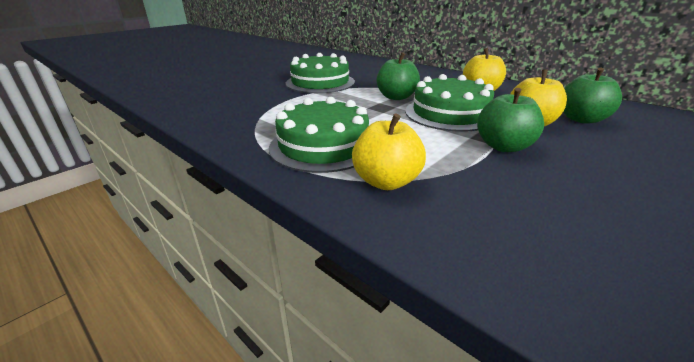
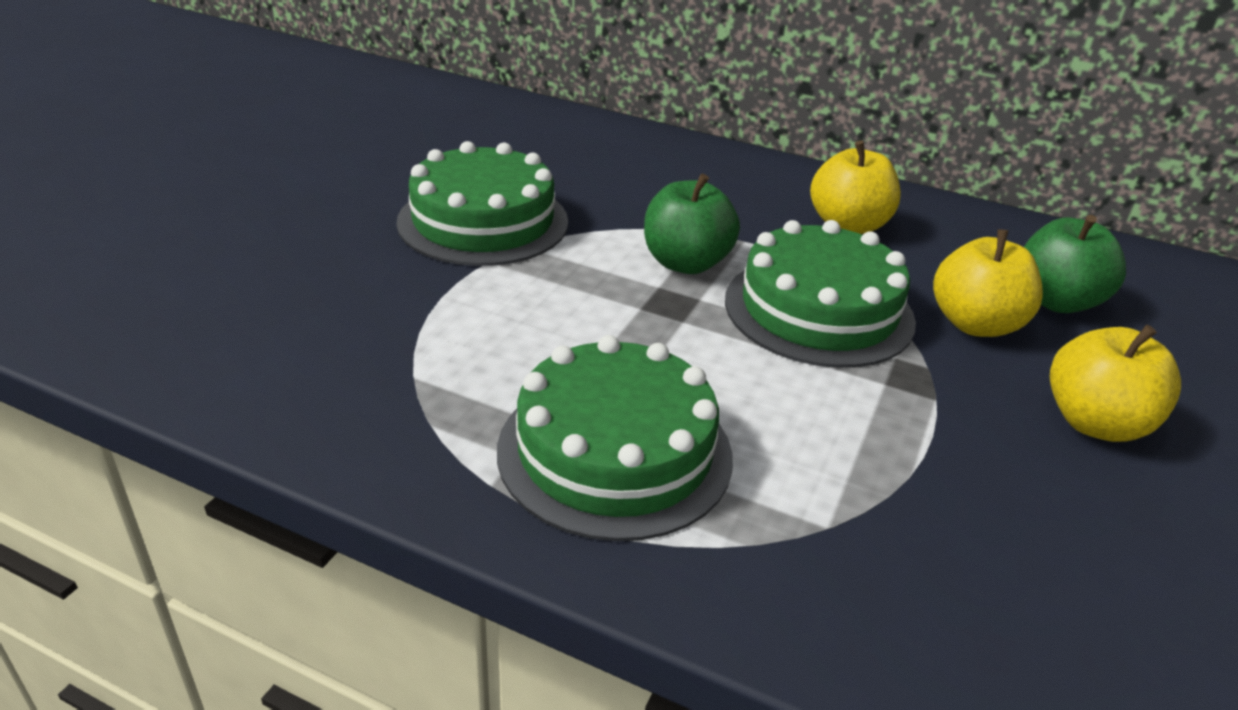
camera: 20 degrees left, 5 degrees up
(386, 181) = (791, 540): yellow apple -> yellow apple (1095, 423)
(503, 146) = (953, 403): green apple -> none

